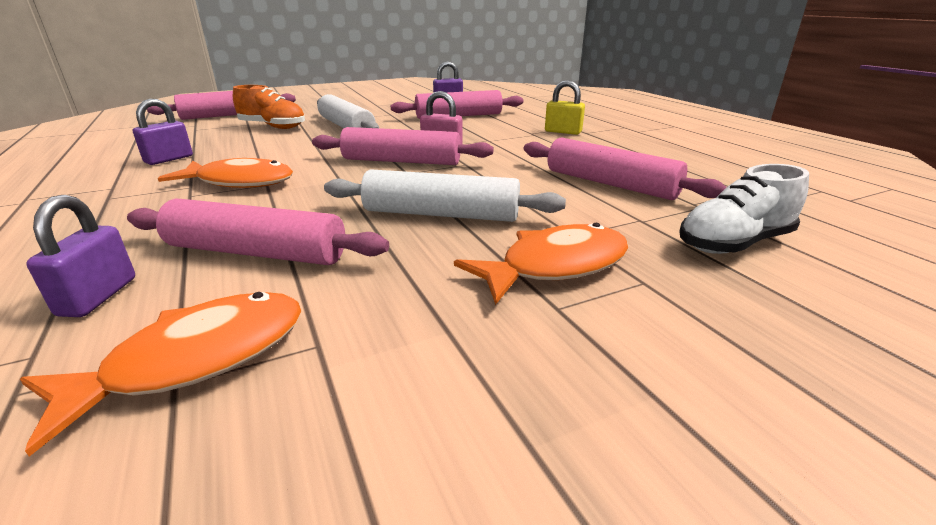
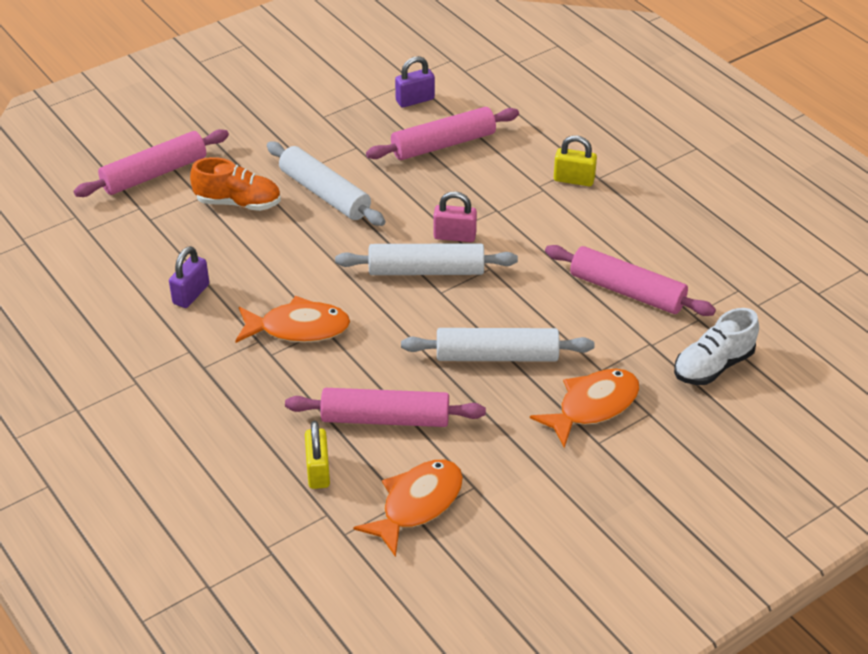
camera: 10 degrees left, 15 degrees up
(98, 296) = (318, 471): purple padlock -> yellow padlock
(401, 161) = (426, 271): pink rolling pin -> white rolling pin

